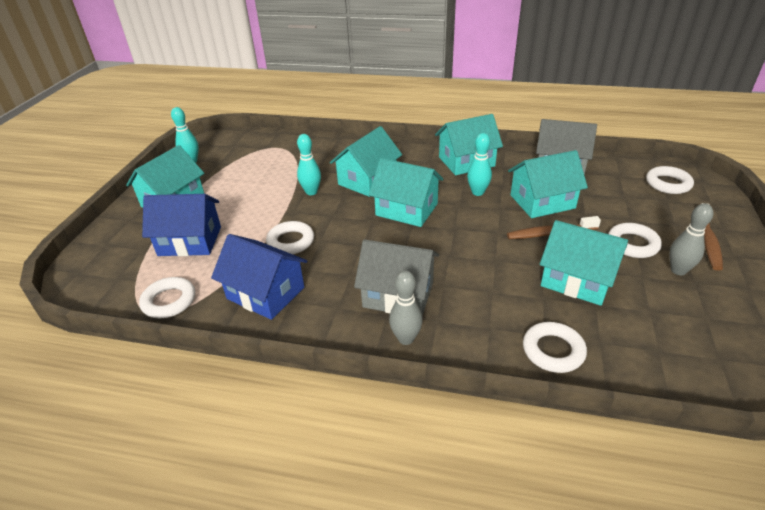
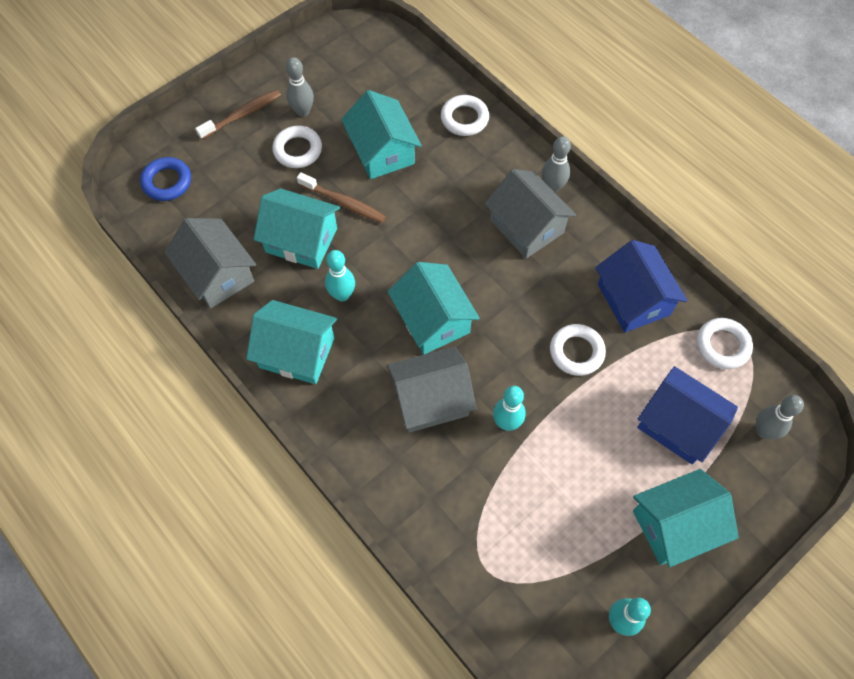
camera: 145 degrees left, 25 degrees up
(118, 267) = (764, 431): none -> grey bowling pin
(367, 180) = (431, 399): turquoise house -> grey house
(668, 184) = (167, 182): white ring -> blue ring

